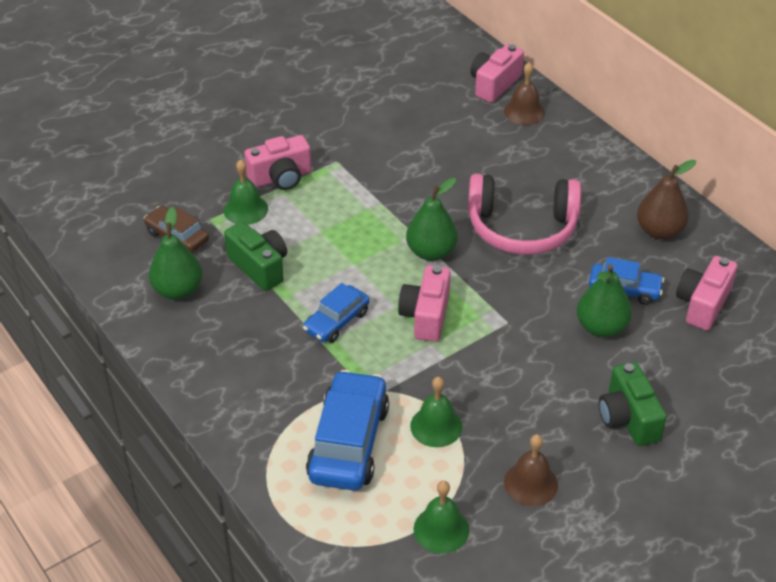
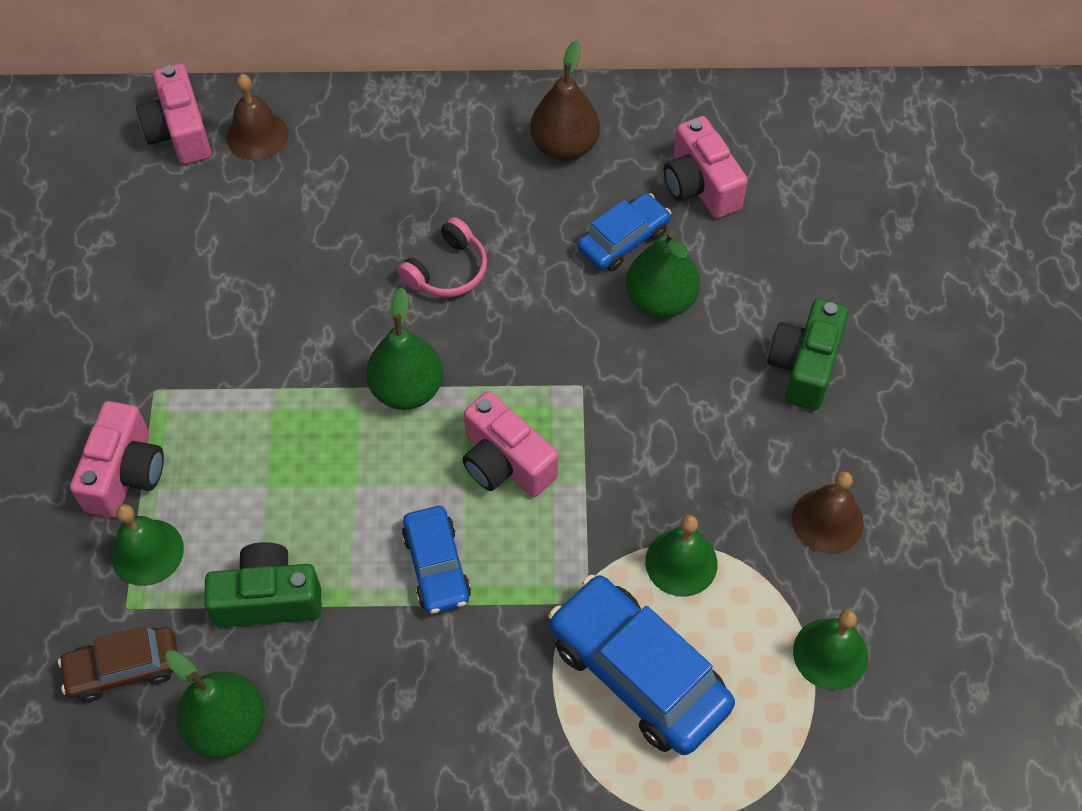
camera: 55 degrees left, 15 degrees up
(522, 228) = (447, 271): pink headphones -> pink headphones, size x0.51
(628, 418) = (804, 366): green camera -> green camera turned 90 degrees clockwise

